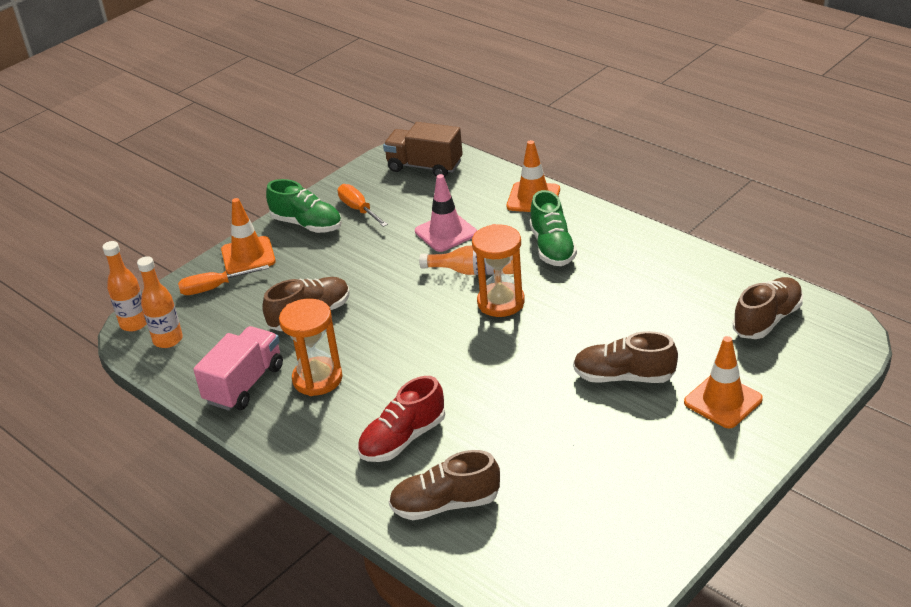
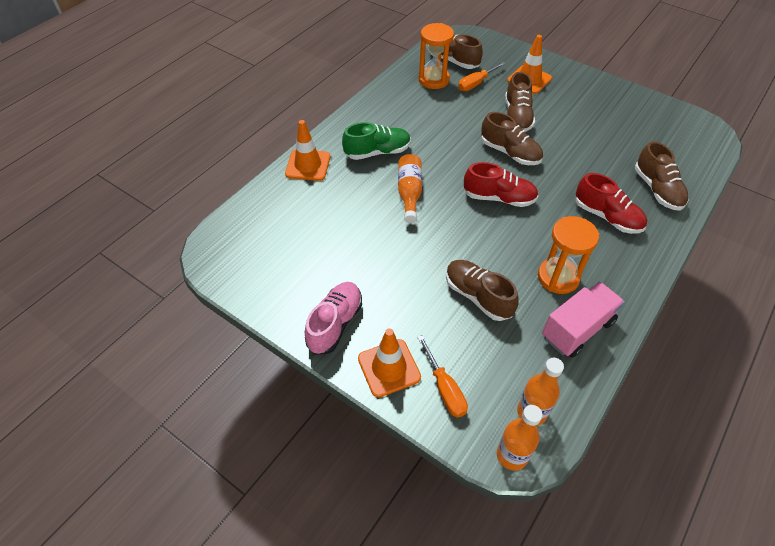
camera: 100 degrees left, 15 degrees up
(244, 384) = (577, 329): pink truck -> pink truck turned 120 degrees clockwise
(307, 224) = (335, 324): green shoe -> pink shoe
(358, 209) = (312, 284): orange screwdriver -> orange screwdriver (476, 84)
(424, 166) = (243, 241): brown truck -> none
(446, 232) = (354, 216): pink traffic cone -> none
(455, 343) = (499, 198): none -> red shoe
(501, 302) = (447, 176): orange hourglass -> orange hourglass (433, 80)
(541, 361) = (510, 153): none -> brown shoe

